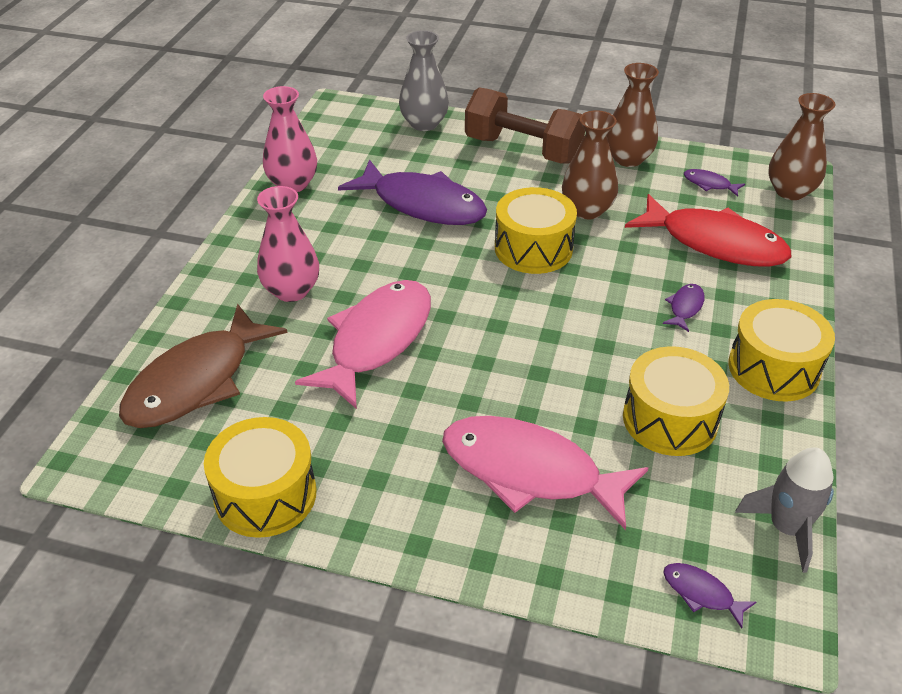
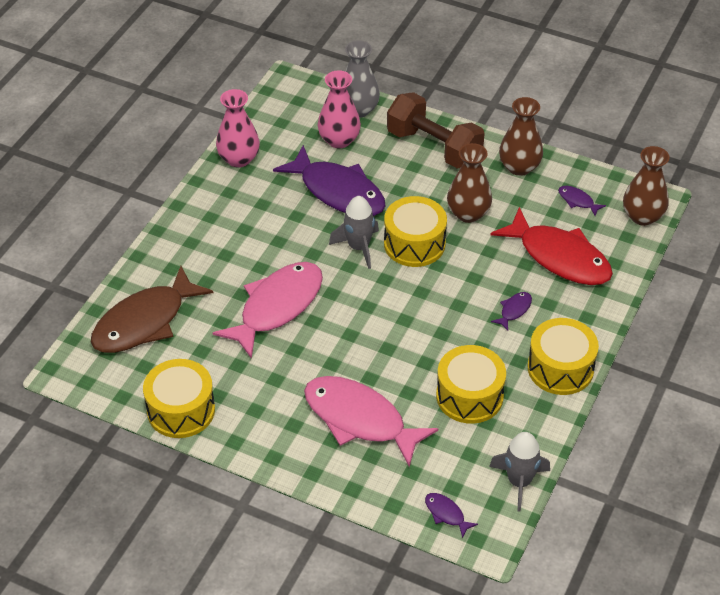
camera: 10 degrees right, 5 degrees up
(291, 290) = (222, 257): pink vase -> pink vase (339, 140)
(465, 260) = (358, 247): none -> grey rocket

